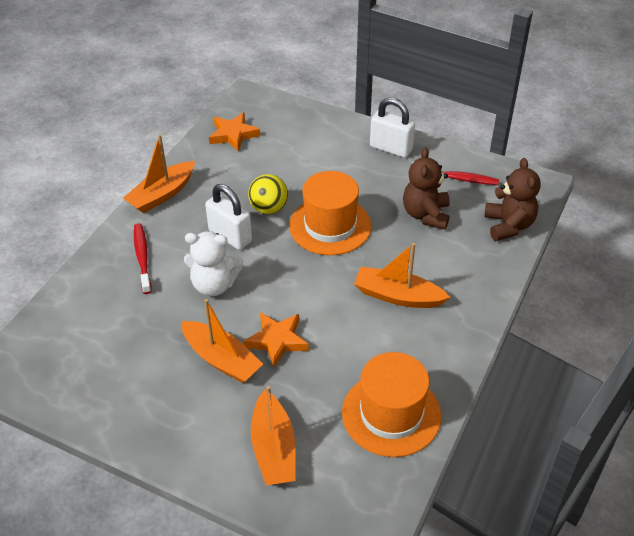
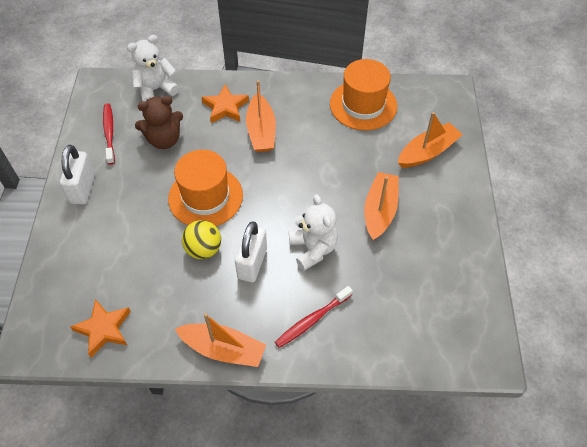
camera: 115 degrees left, 10 degrees up
(277, 341) = (343, 185): orange star -> orange star (225, 107)
(508, 225) = (155, 90): brown teddy bear -> white teddy bear

